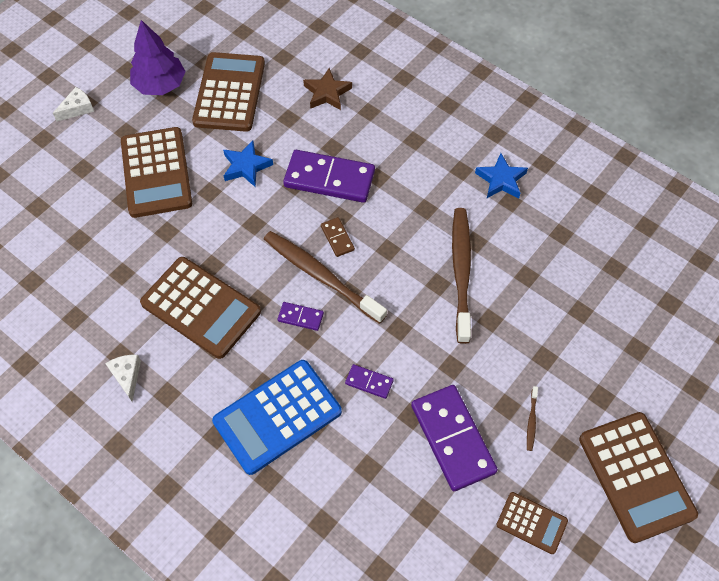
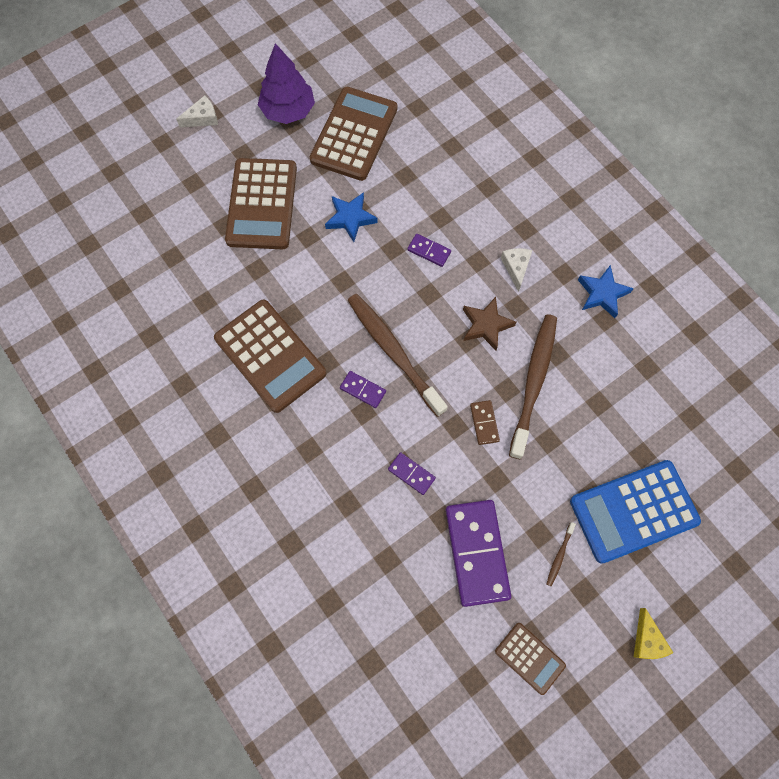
camera: 15 degrees right, 10 degrees up
(127, 376) = (185, 407): white cheese -> white cheese (516, 268)
(277, 416) = (315, 485): blue calculator -> blue calculator (633, 511)
(327, 93) = (451, 157): brown star -> brown star (486, 325)
(329, 179) = (429, 251): purple domino -> purple domino, size x0.46
(337, 238) = (420, 316): brown domino -> brown domino (484, 423)
(636, 476) = (647, 640): brown calculator -> yellow cheese

